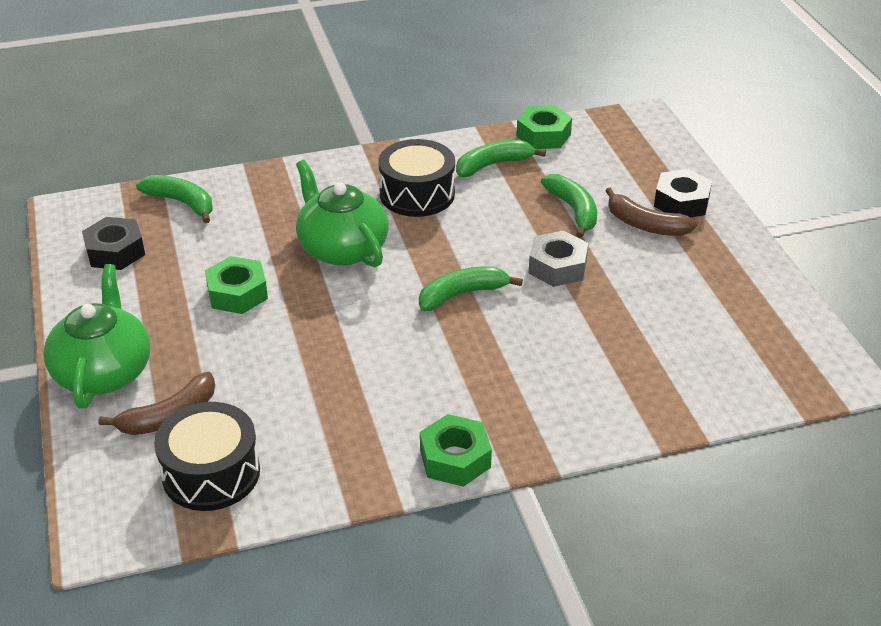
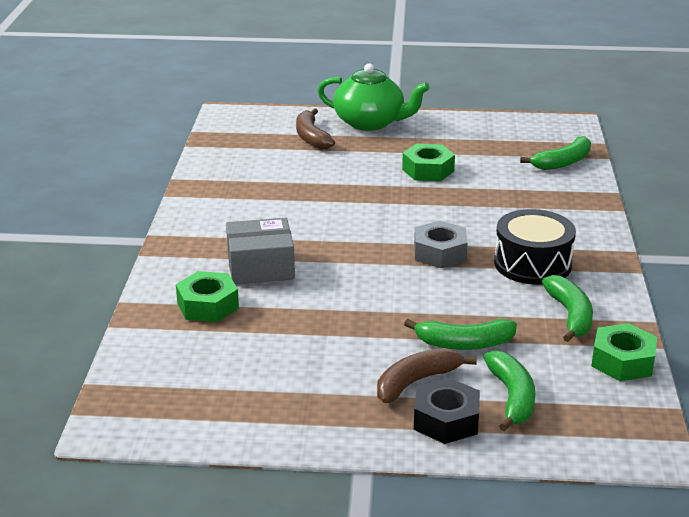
camera: 110 degrees right, 10 degrees down
(115, 251) = (506, 135): black nut -> none
(211, 473) = (250, 144): black drum -> none
(342, 248) = (464, 216): green teapot -> none
(455, 459) = (189, 220): green nut -> green nut (207, 305)
(462, 294) = (368, 257): green banana -> green banana (512, 397)
(526, 364) = (260, 267): none -> grey box
(557, 267) = (377, 311): grey nut -> grey nut (440, 253)

